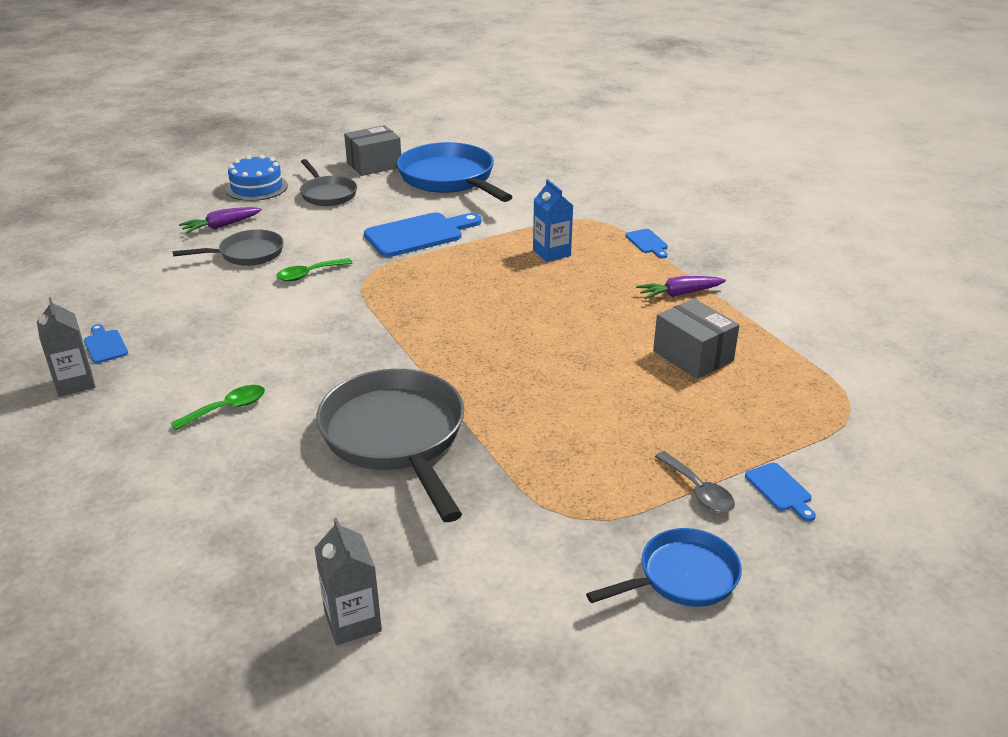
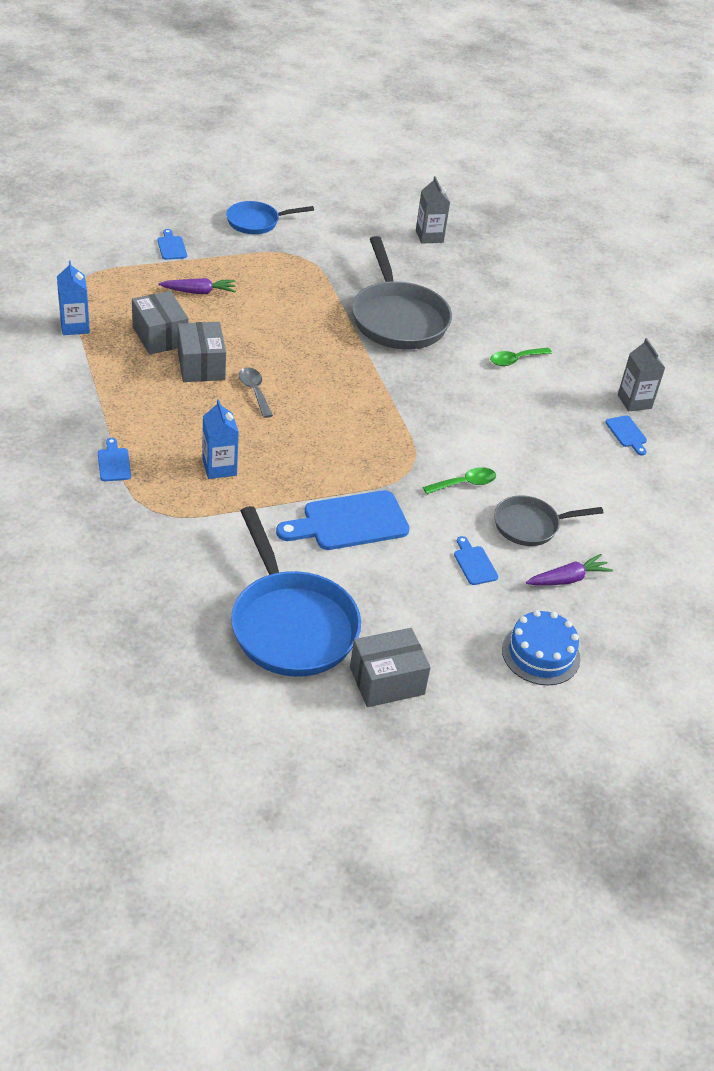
camera: 175 degrees left, 10 degrees up
(304, 225) = (474, 563): none -> blue cutting board
(327, 194) = (450, 620): grey pan -> none
(624, 333) = (201, 365): none -> grey box
(679, 294) = (128, 394): purple carrot -> purple carrot (199, 292)
(698, 491) = (220, 255): grey spoon -> grey spoon (254, 391)
(797, 349) = (75, 326): none -> blue carton

